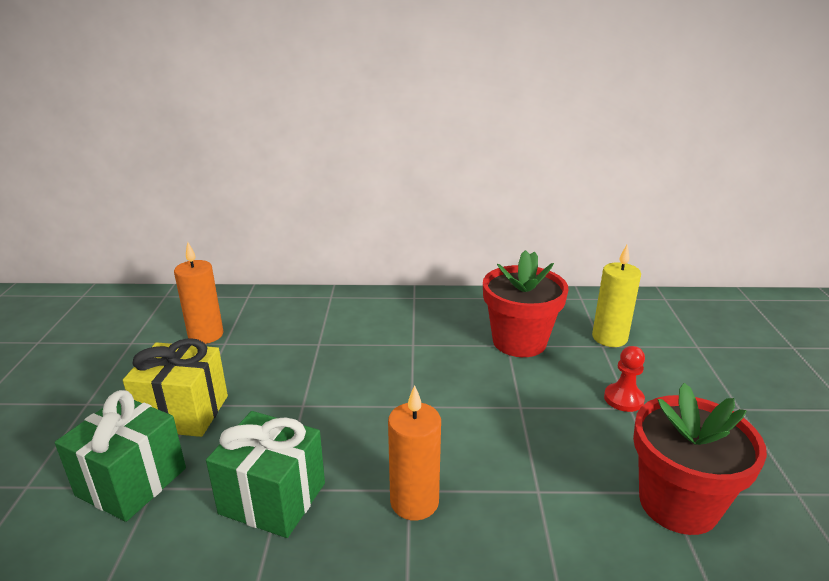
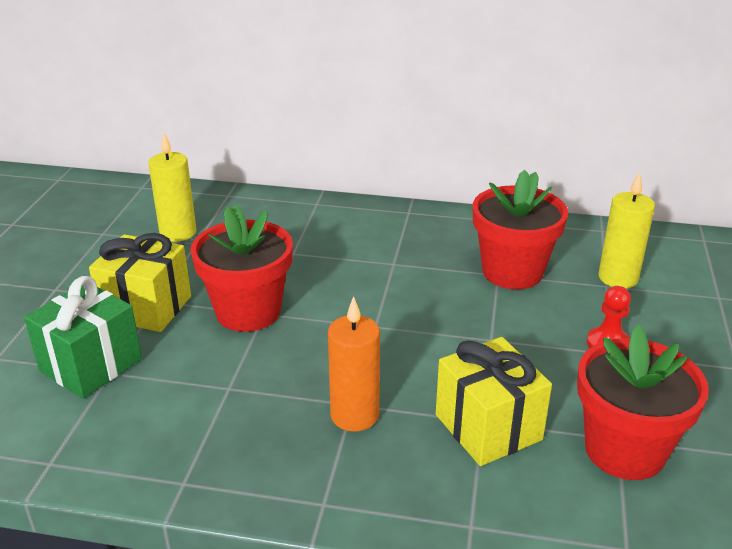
camera: 10 degrees right, 5 degrees up
(206, 335) = (178, 232): orange candle -> yellow candle
(272, 498) = (219, 395): green gift -> none
(287, 405) = (248, 312): none -> red flower pot
(546, 497) = (488, 427): none -> yellow gift

